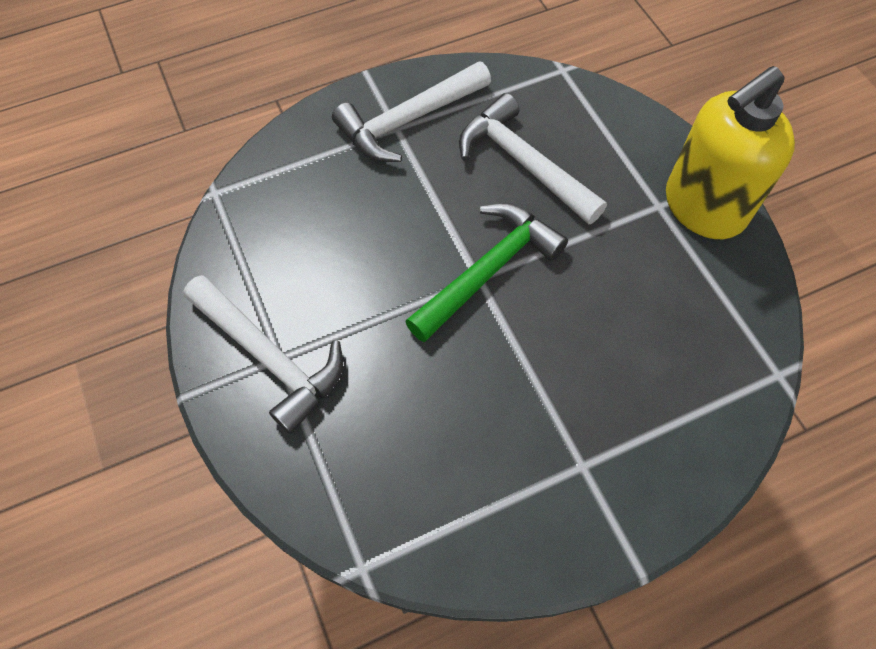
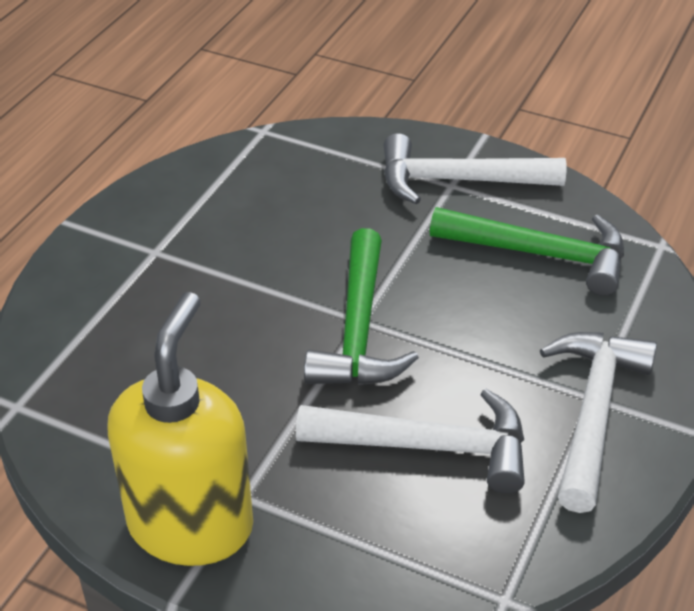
camera: 140 degrees right, 20 degrees down
(299, 242) = (541, 254): none -> green hammer

